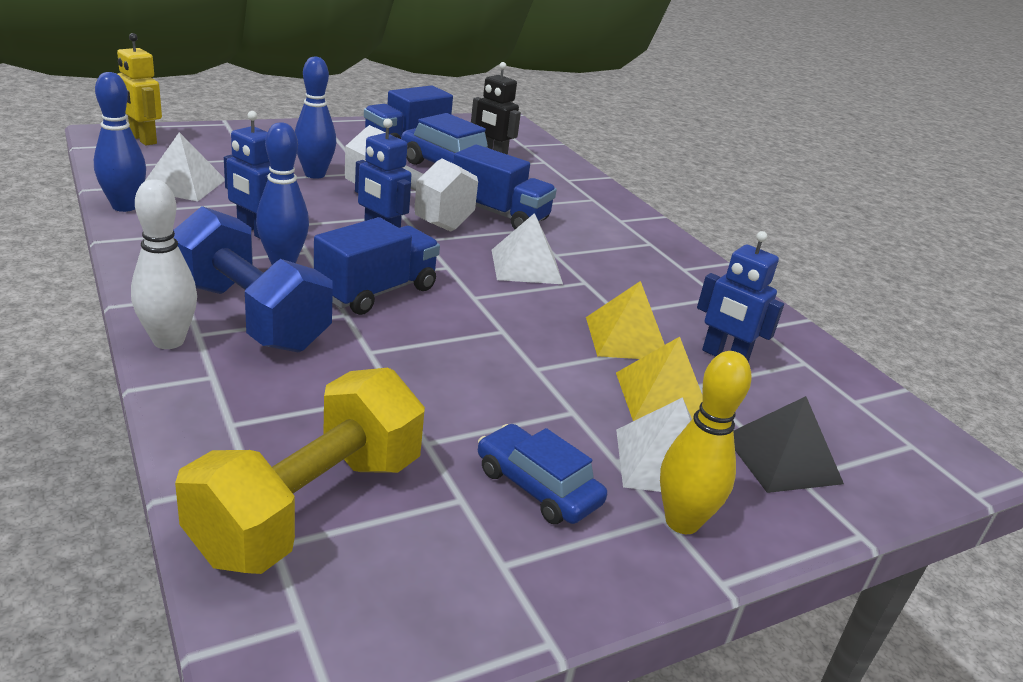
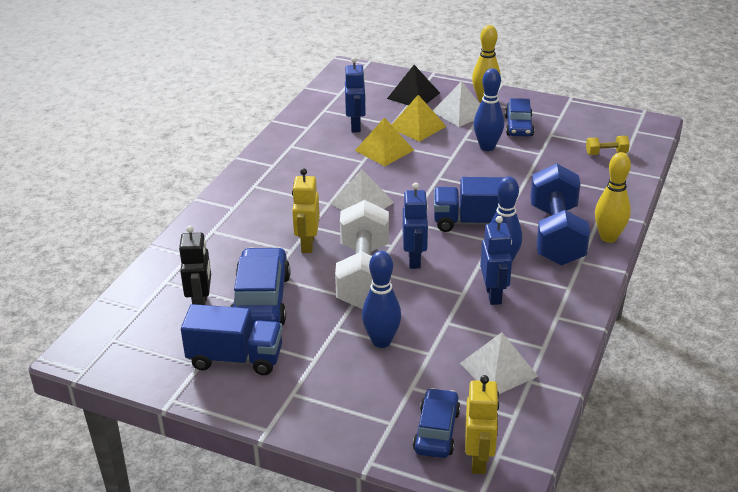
camera: 125 degrees left, 5 degrees up
(124, 206) = (562, 358): blue bowling pin -> blue bowling pin (487, 147)
(168, 341) = (608, 237): white bowling pin -> yellow bowling pin
(195, 144) = (436, 431): none -> blue car
(310, 507) = (606, 153): yellow dumbbell -> yellow dumbbell, size x0.41
(499, 214) = (307, 244): blue truck -> yellow robot

